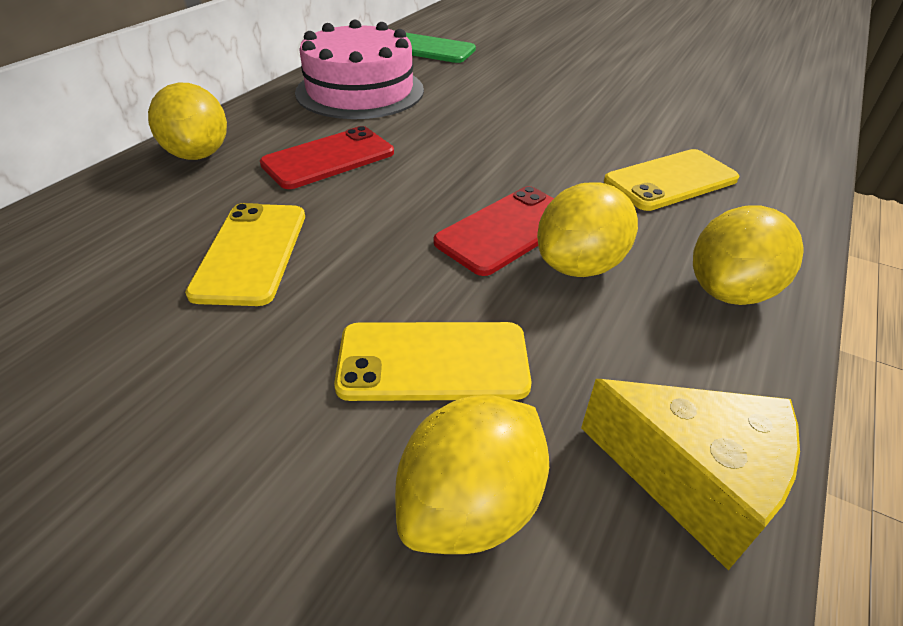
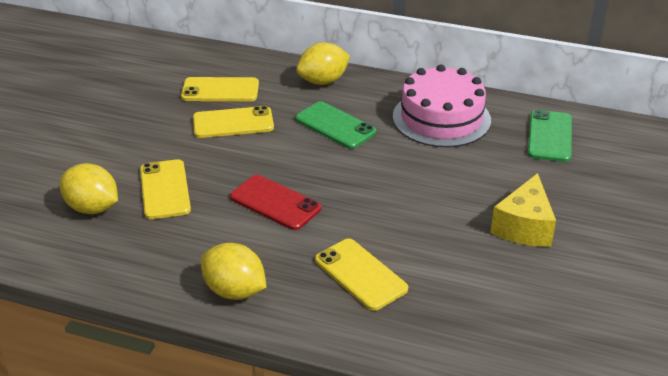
camera: 80 degrees right, 5 degrees down
(122, 259) = (220, 90): none -> yellow phone
(328, 158) = (335, 125): red phone -> green phone
(579, 265) = (246, 232): yellow lemon -> none
(692, 479) = (105, 266): yellow cheese -> yellow cheese (524, 227)

